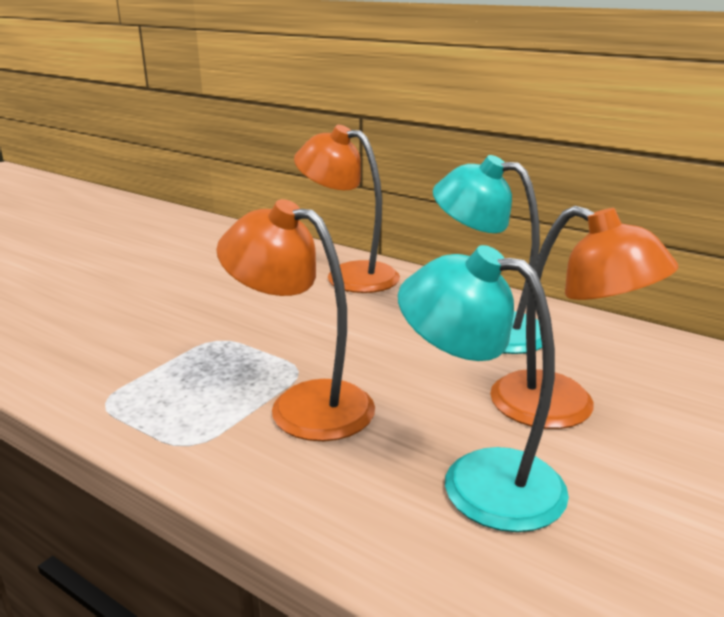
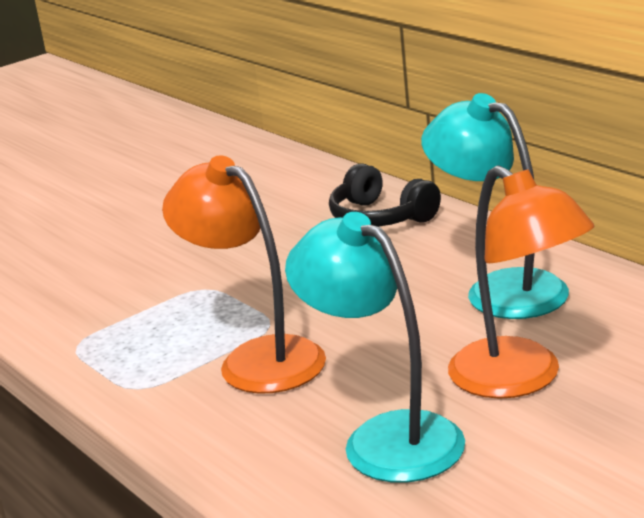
camera: 20 degrees right, 0 degrees up
(349, 275) = (381, 217): orange lamp -> black headphones

